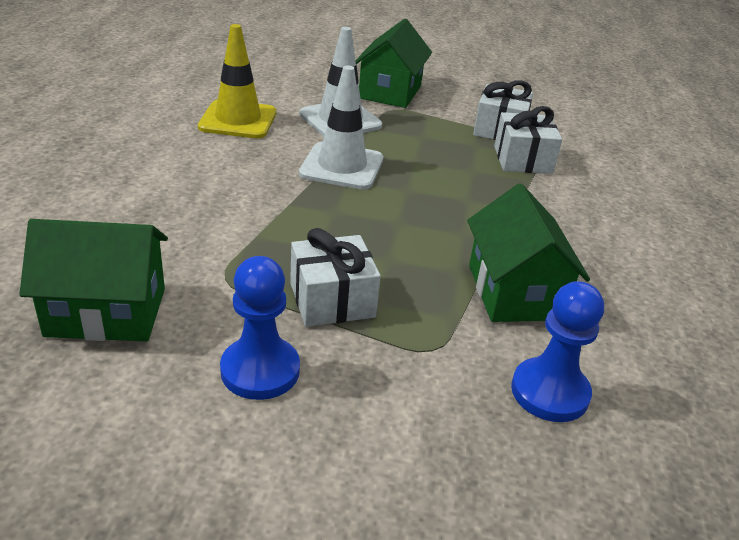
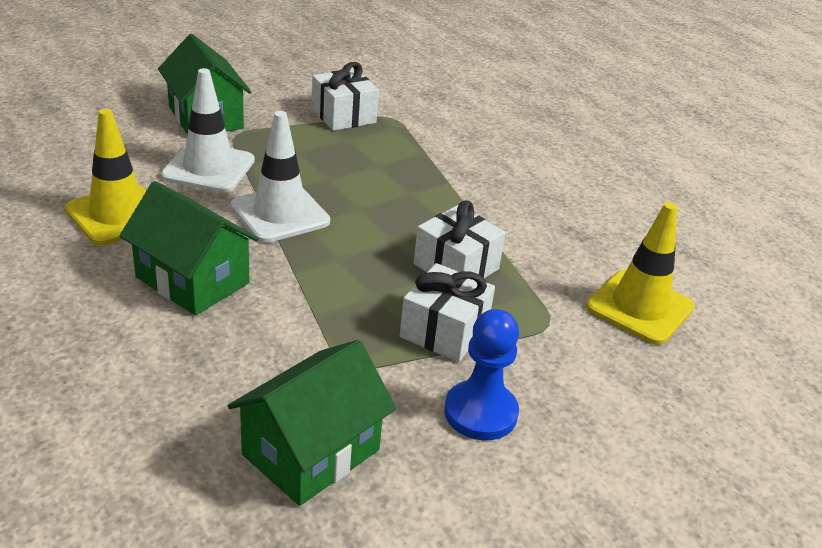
camera: 45 degrees left, 0 degrees up
(514, 292) = (535, 250): green house -> green house (192, 280)
(522, 160) = (396, 136): white gift -> white gift (456, 266)
(549, 392) = (640, 307): blue pawn -> yellow traffic cone

